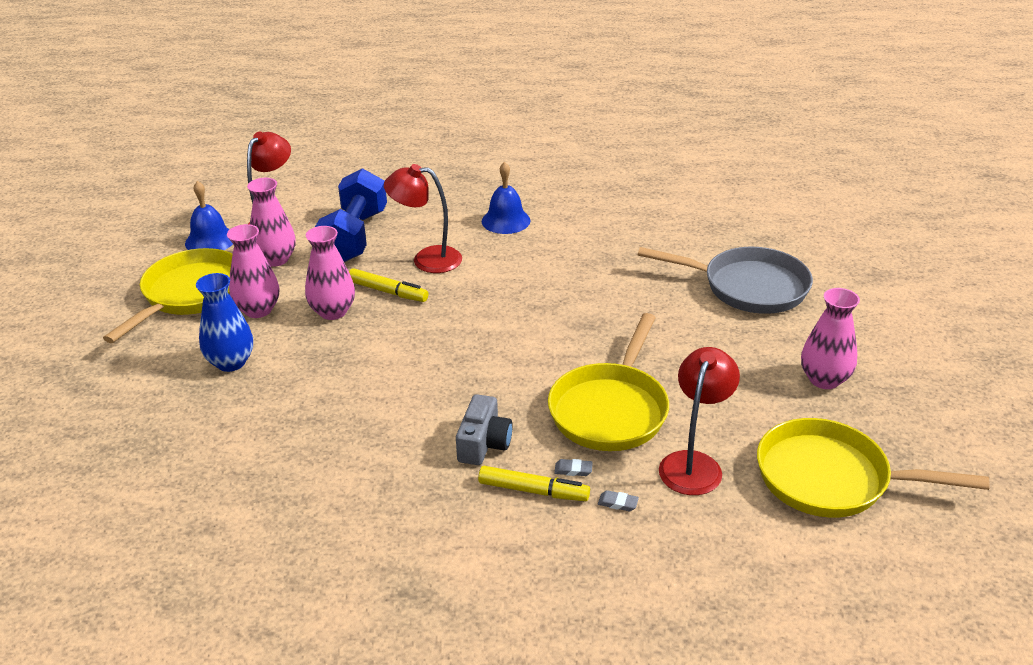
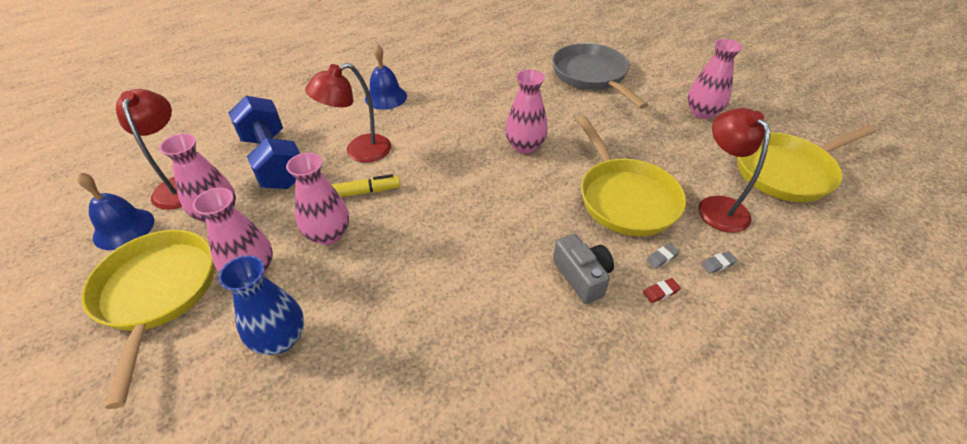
camera: 40 degrees left, 10 degrees up
(533, 491) = (660, 292): yellow marker -> red eraser
(577, 321) = (525, 146): none -> pink vase
(748, 287) = (591, 76): grey pan -> grey pan turned 90 degrees counterclockwise

